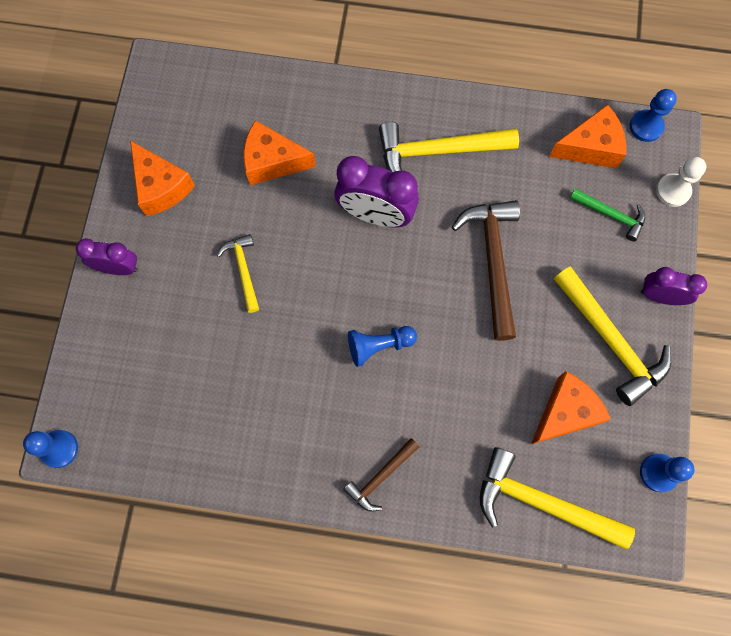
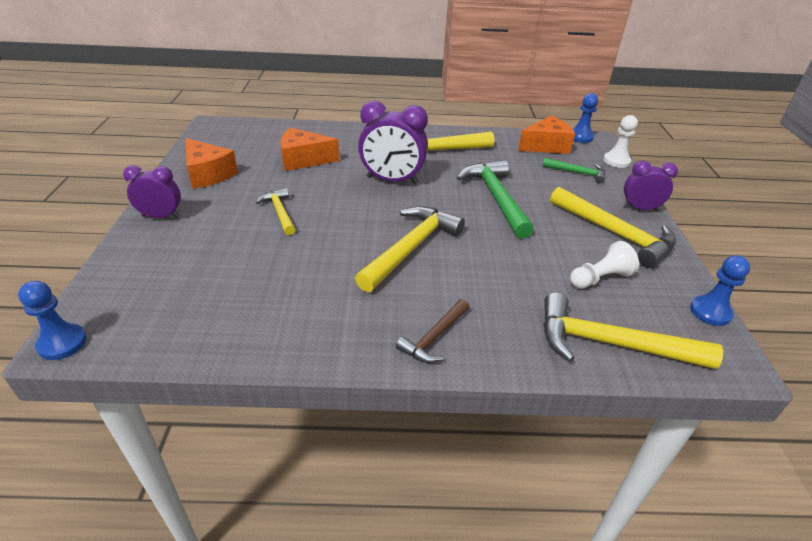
camera: 10 degrees left, 35 degrees down
(379, 346) = (411, 248): blue pawn -> yellow hammer
(492, 262) = (496, 198): brown hammer -> green hammer
(565, 413) = (599, 278): orange cheese -> white pawn

